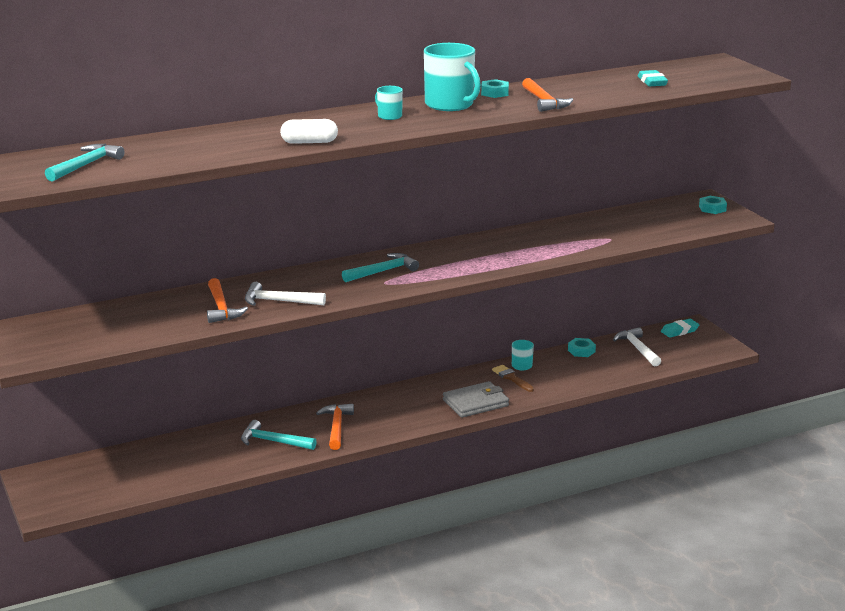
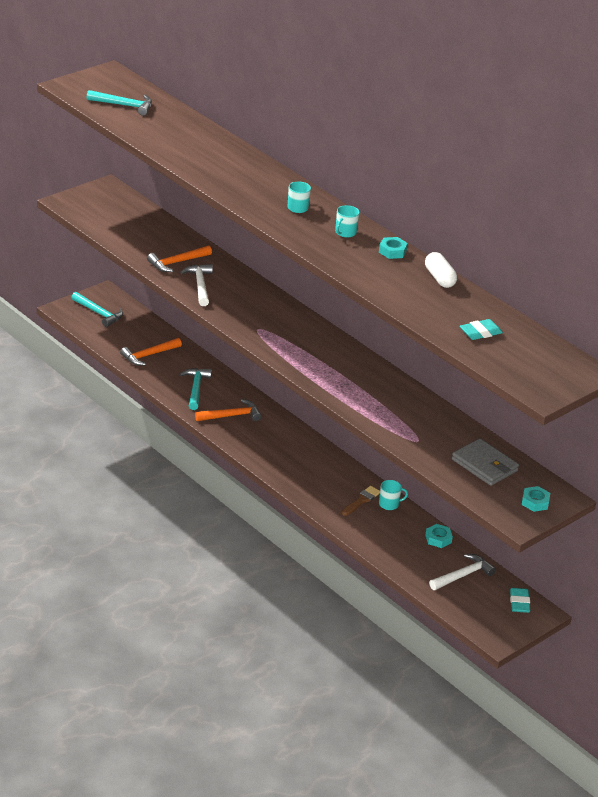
camera: 70 degrees right, 10 degrees up
(309, 142) = (215, 181): white capsule -> white capsule (439, 278)
(383, 271) = (280, 325): turquoise hammer -> turquoise hammer (99, 313)
(450, 105) = (345, 232): turquoise mug -> turquoise mug, size x0.49
(475, 403) = (306, 484): grey wallet -> grey wallet (484, 465)
(544, 102) = (381, 277): orange hammer -> orange hammer (148, 355)
(679, 331) = (519, 603): turquoise eraser -> turquoise eraser turned 45 degrees clockwise

